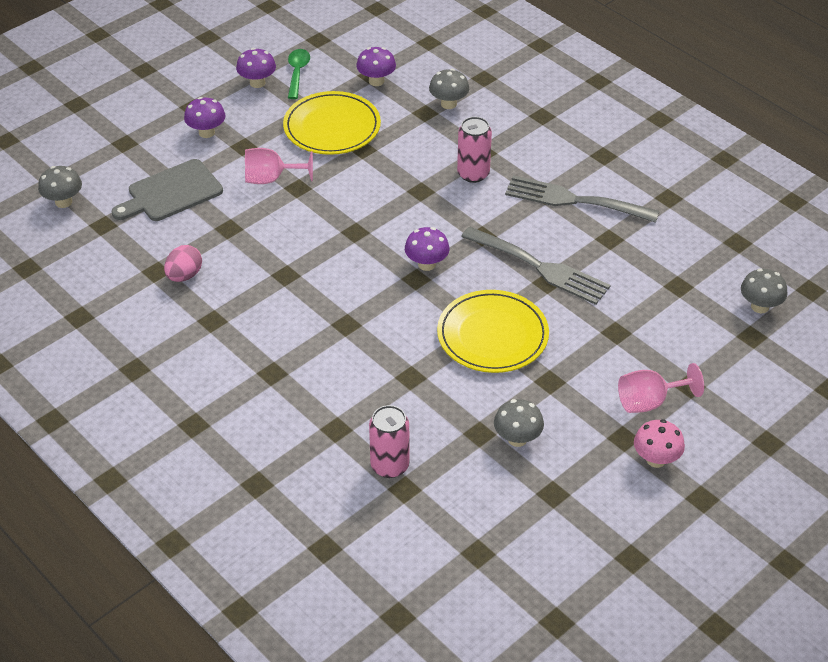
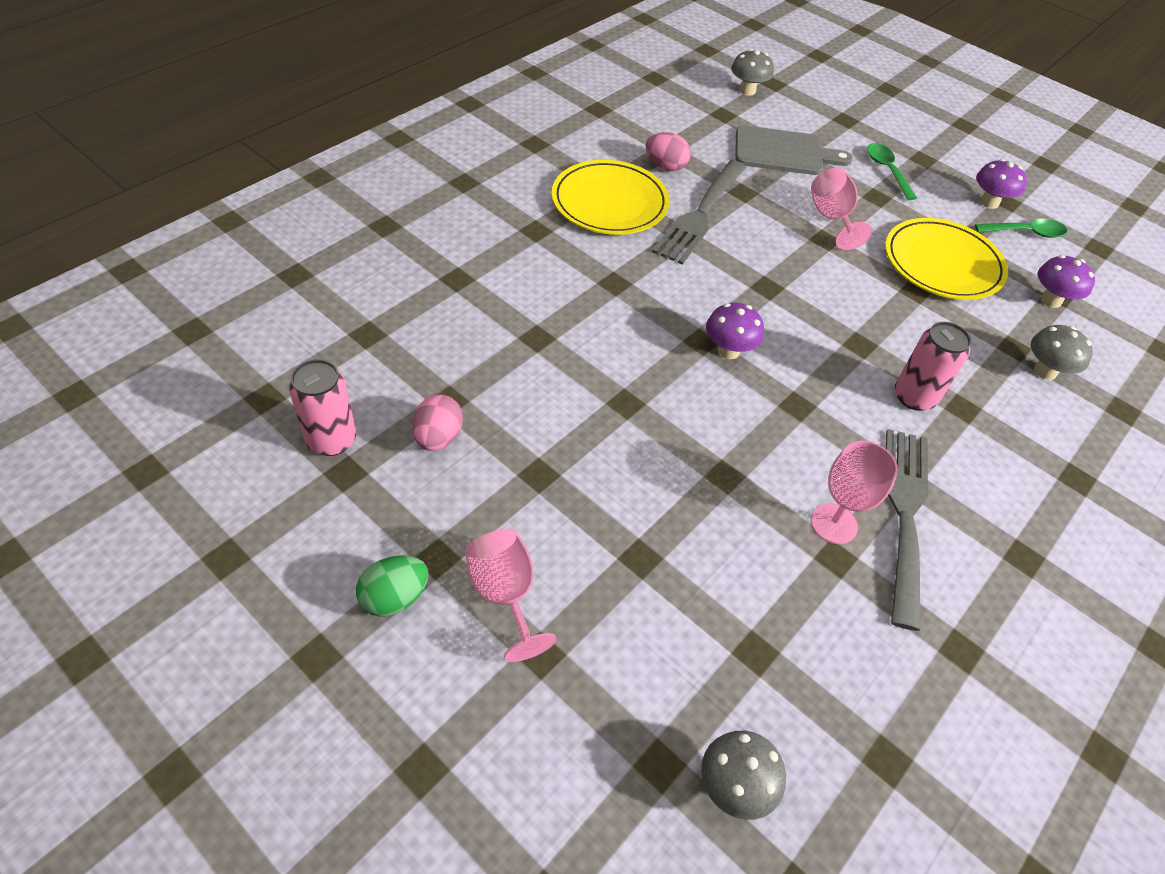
camera: 80 degrees right, 5 degrees up
(171, 193) = (783, 152): grey cutting board -> grey cutting board turned 135 degrees clockwise
(206, 132) = (886, 170): purple mushroom -> green spoon
(389, 465) = (402, 321): pink can -> pink can (331, 440)
(492, 335) = (615, 414): yellow plate -> yellow plate (609, 202)
(517, 439) = (438, 437): grey mushroom -> pink egg
(540, 267) = (752, 469): grey fork -> grey fork (700, 215)
(583, 235) = (834, 523): none -> pink goblet
(656, 459) = (395, 597): pink mushroom -> green egg

